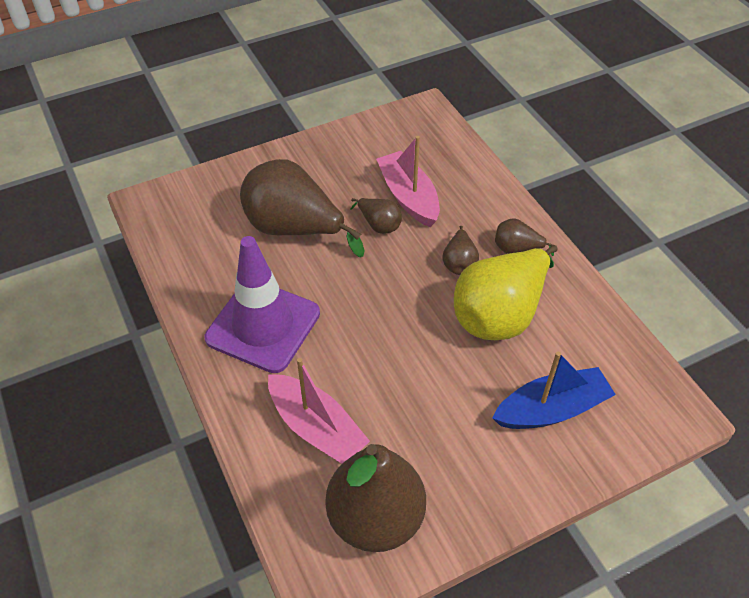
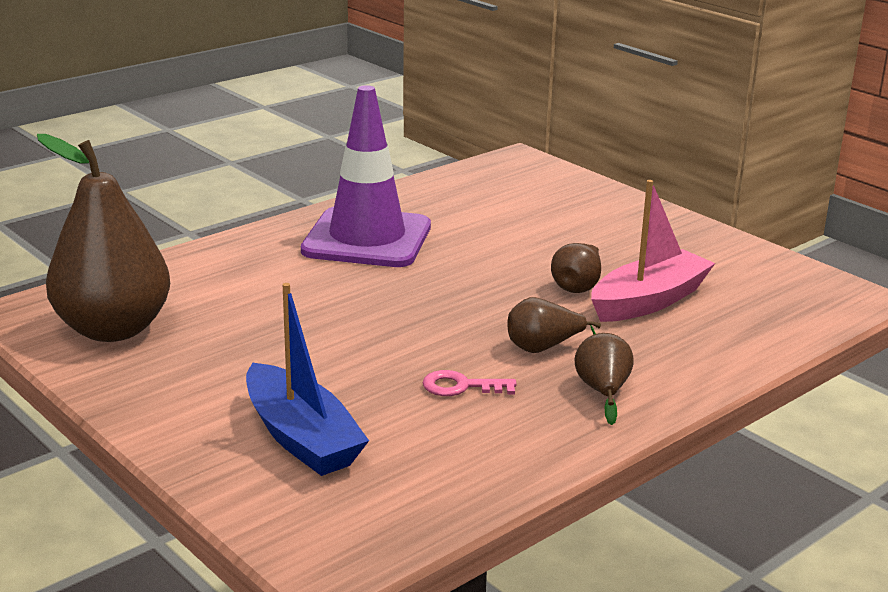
camera: 75 degrees right, 25 degrees down
(294, 229) = (532, 237): brown pear -> none
(316, 428) = (230, 284): pink boat -> none
(500, 314) = (461, 386): yellow pear -> pink key

